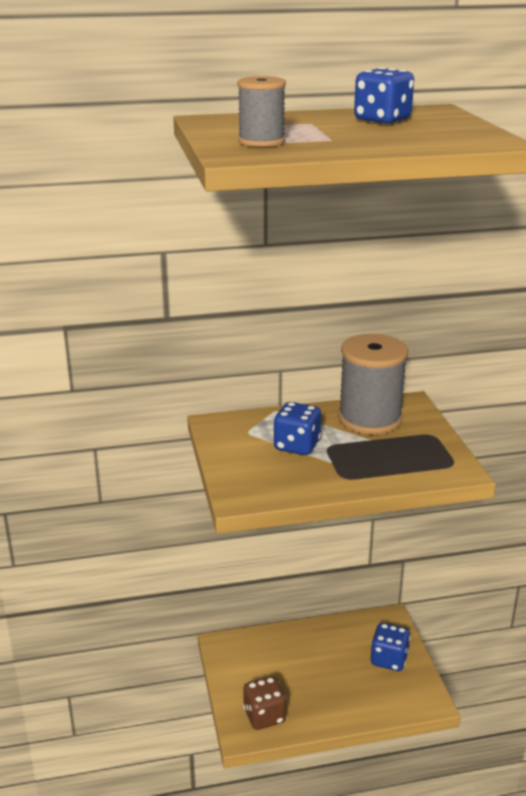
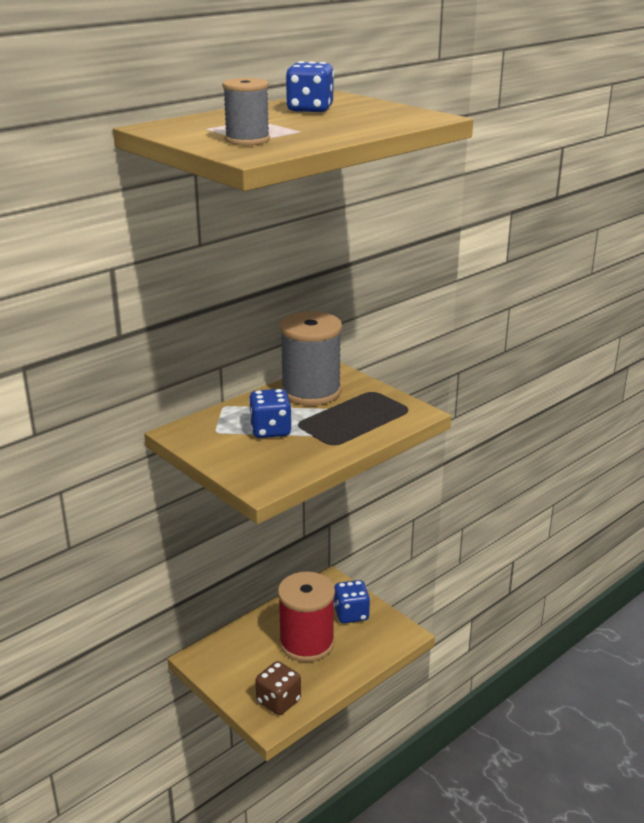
camera: 30 degrees left, 0 degrees up
(327, 670) = (306, 643): none -> red spool

